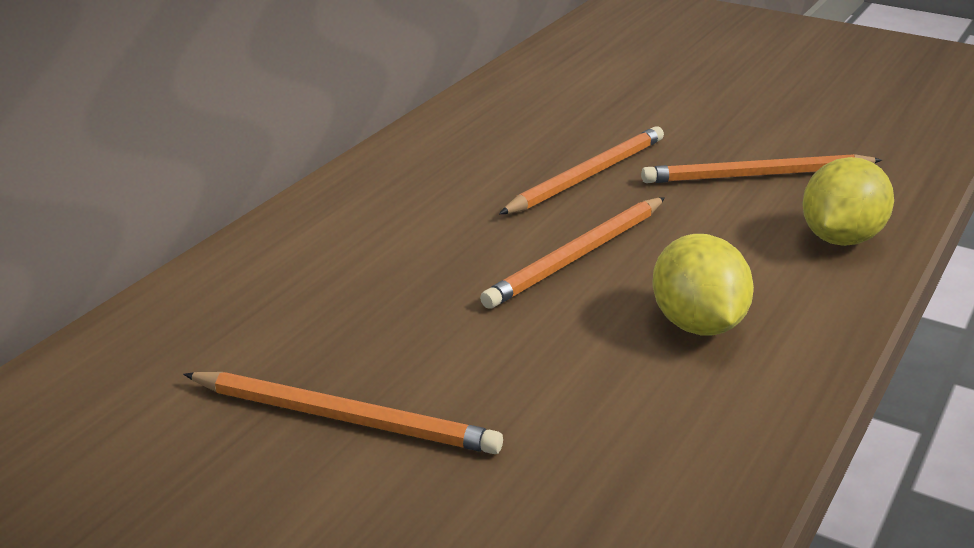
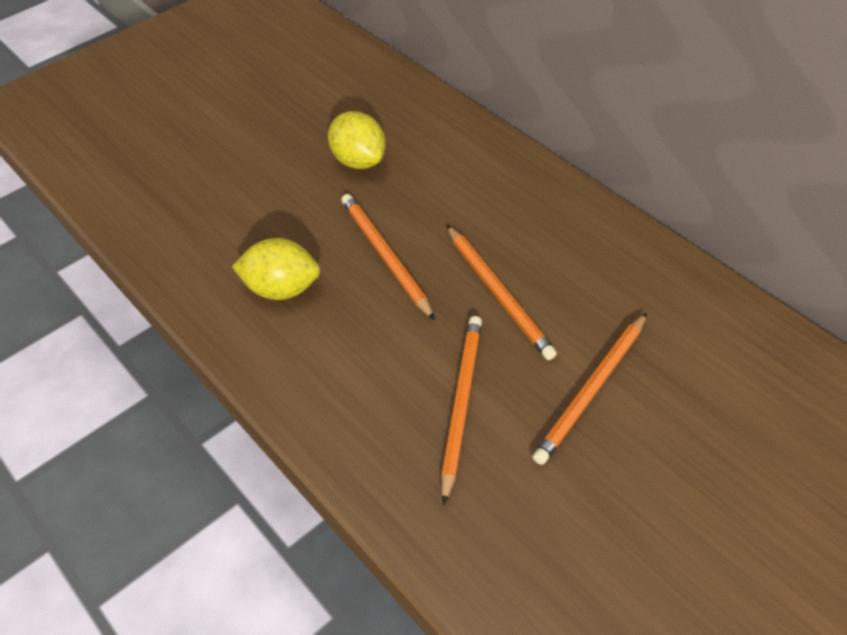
camera: 110 degrees right, 20 degrees up
(343, 418) = (282, 137): orange pencil -> orange pencil (592, 389)
(840, 239) = (341, 413): yellow lemon -> yellow lemon (359, 161)

